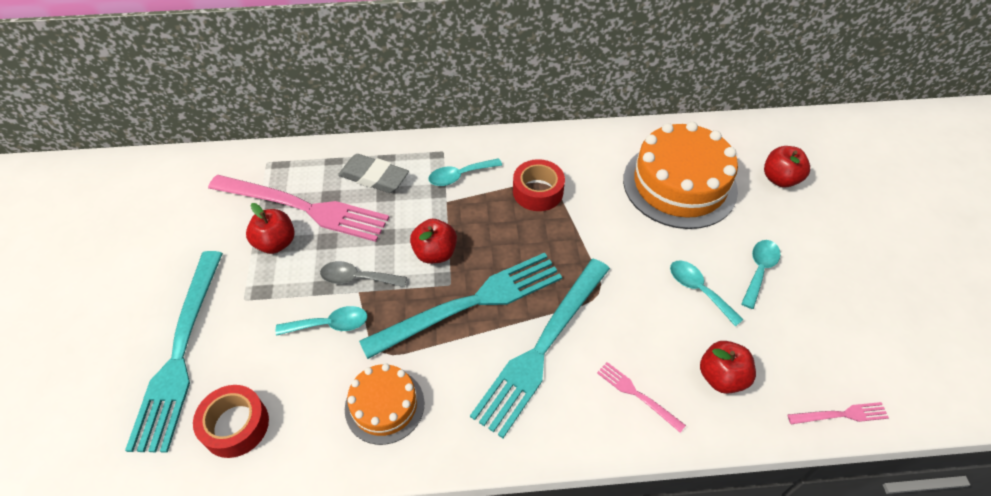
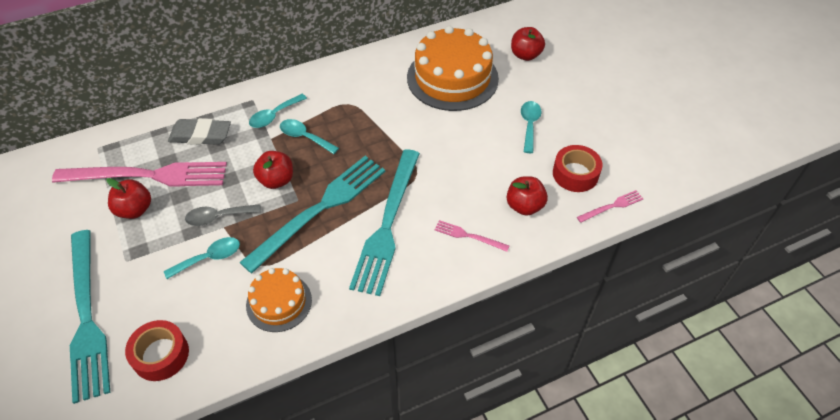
camera: 20 degrees left, 0 degrees up
(538, 191) = (343, 111): red tape -> red tape (575, 174)
(698, 290) = (490, 151): turquoise spoon -> turquoise spoon (304, 137)

